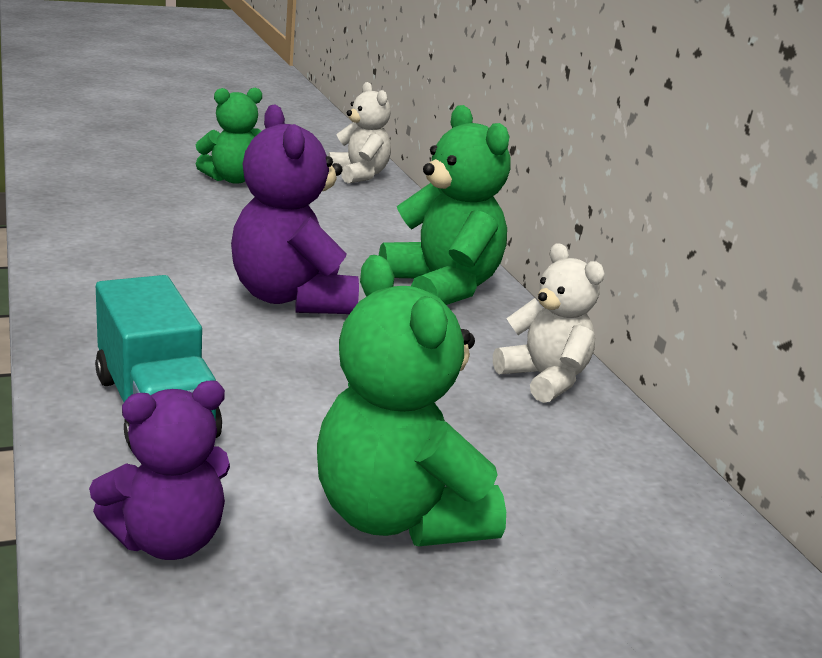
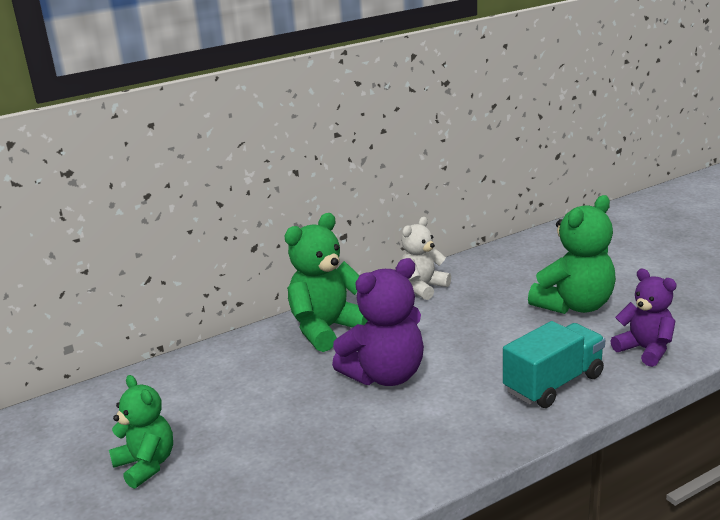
camera: 95 degrees left, 0 degrees up
(359, 175) = (100, 402): white teddy bear -> none

